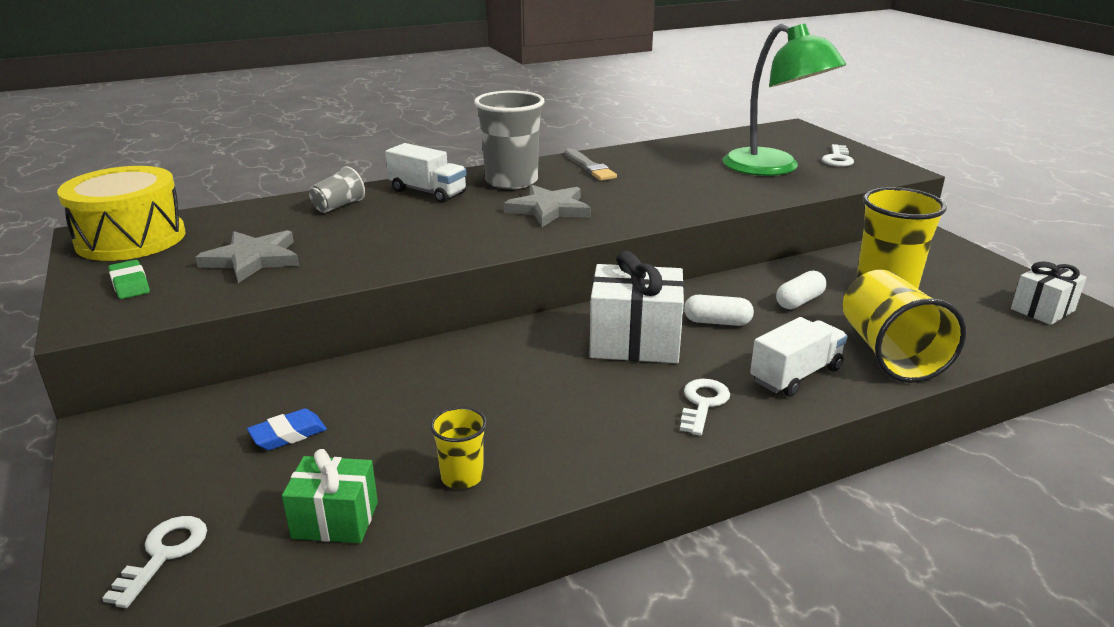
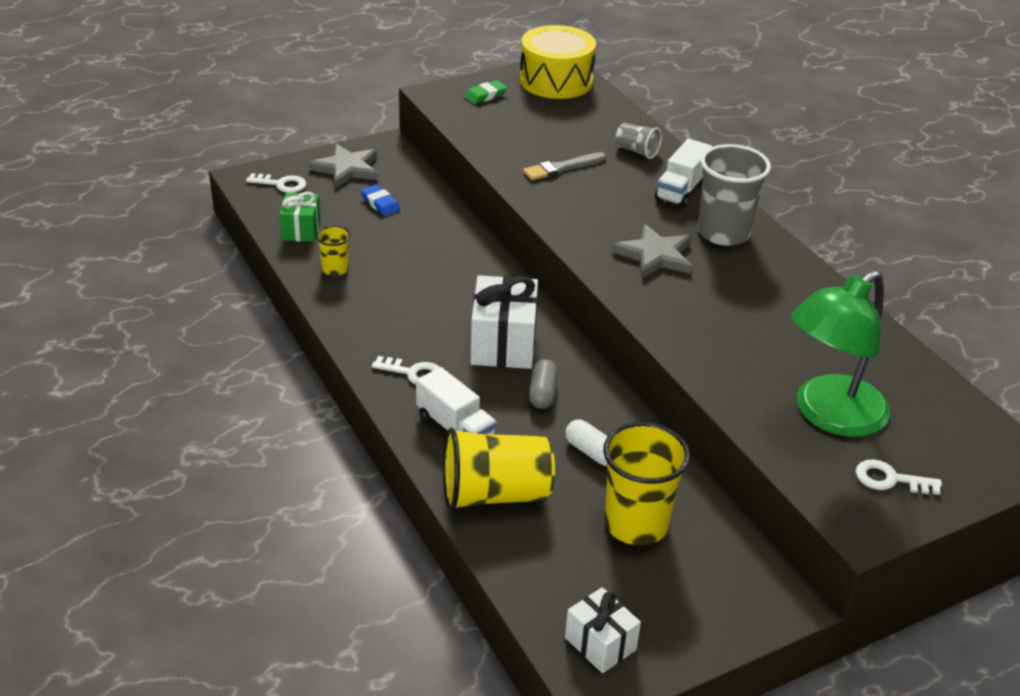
camera: 85 degrees right, 10 degrees up
(253, 259) = (528, 131): grey star -> grey star (347, 169)
(589, 167) = (783, 280): grey brush -> grey brush (562, 168)
(717, 322) = (543, 393): white capsule -> grey capsule

